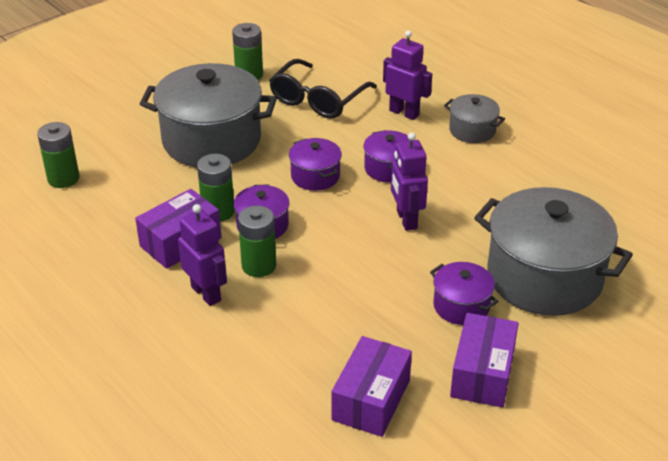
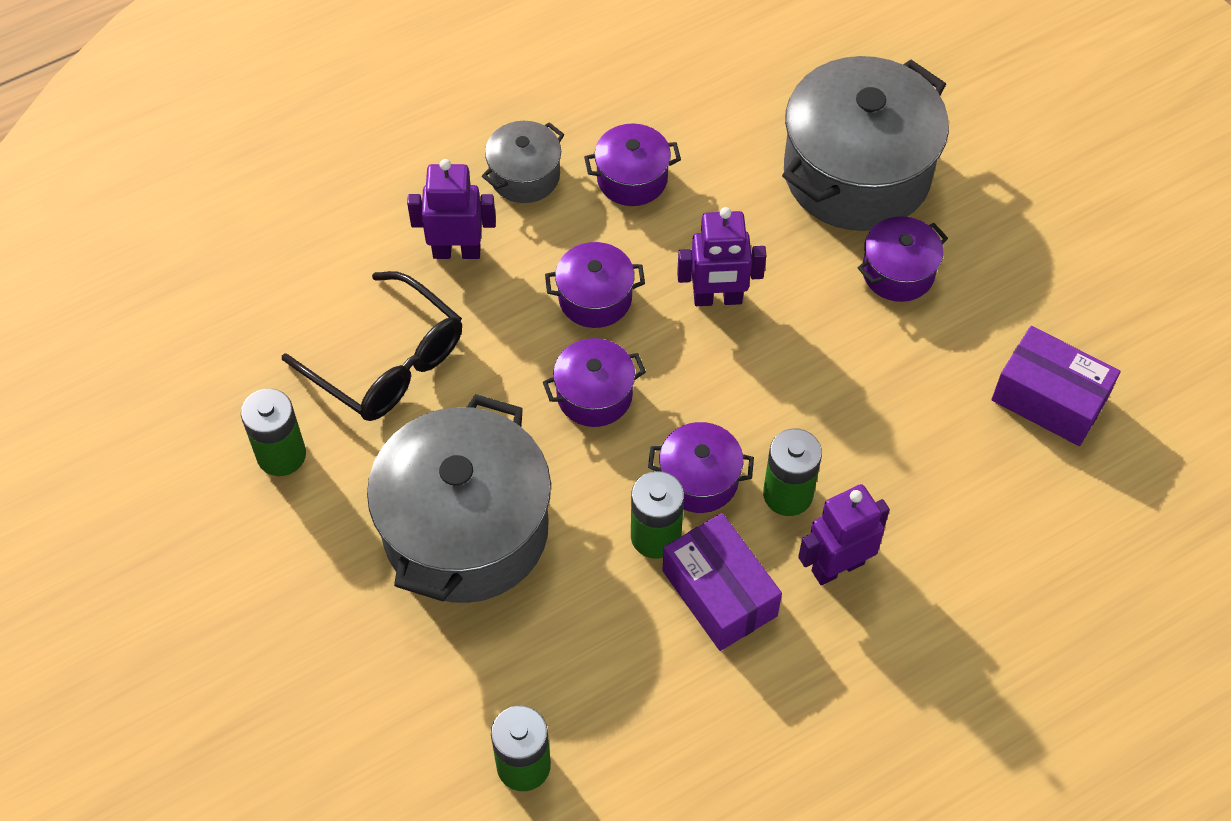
camera: 80 degrees left, 20 degrees up
(404, 113) = (456, 251): purple robot -> purple robot turned 45 degrees clockwise
(482, 374) = (1016, 277): purple box -> none
(490, 173) = (632, 179): none -> purple pot

